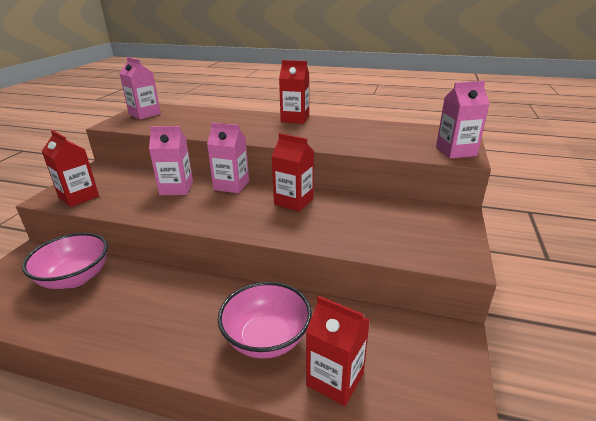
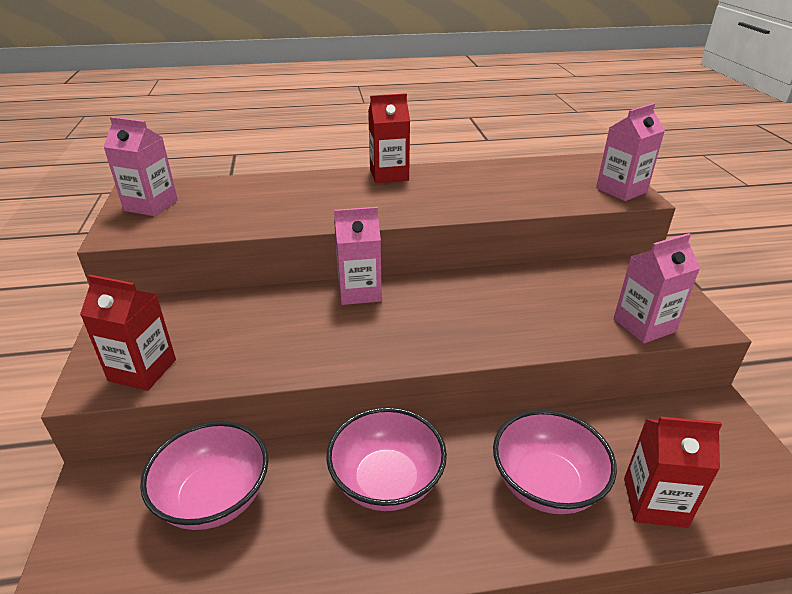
camera: 25 degrees left, 5 degrees up
(169, 301) = (387, 481): none -> pink bowl
(176, 188) = (286, 316): pink carton -> pink carton (644, 325)
(294, 201) = (462, 295): red carton -> none

